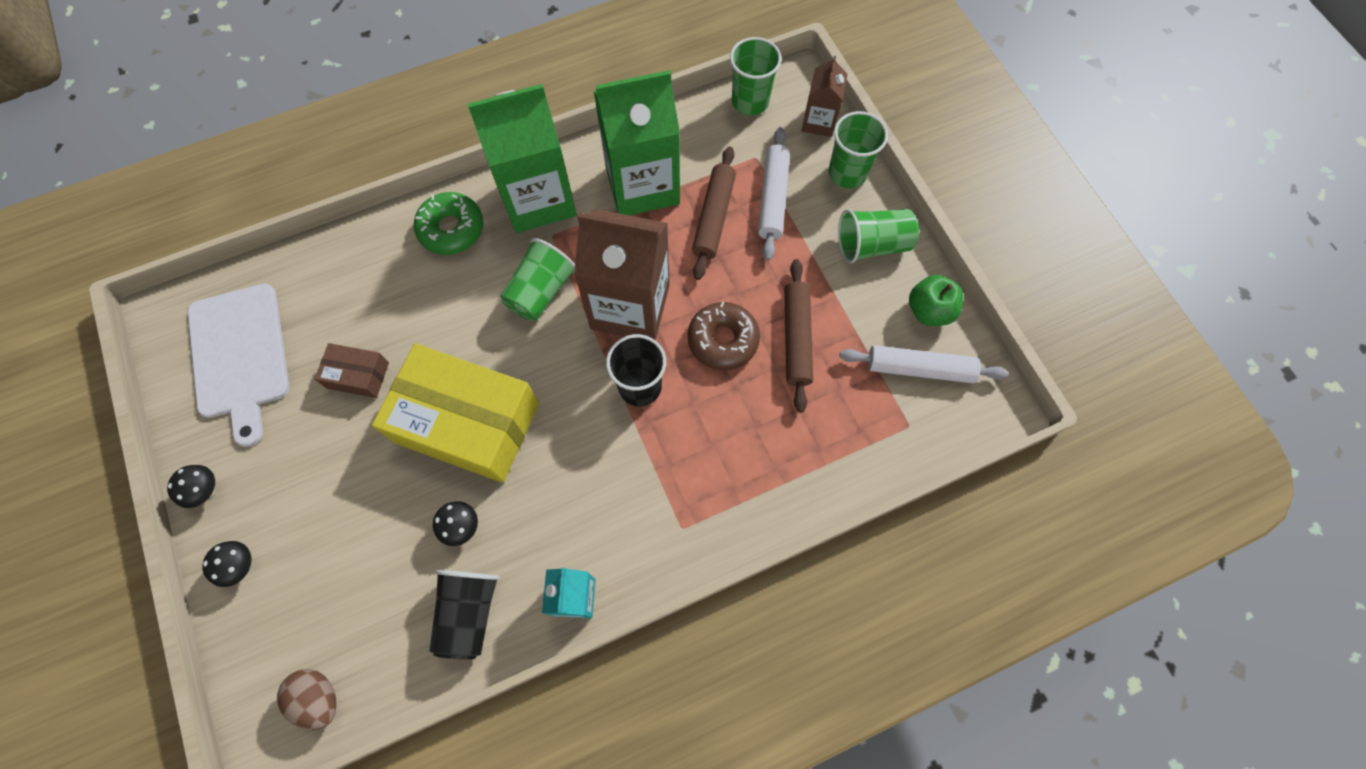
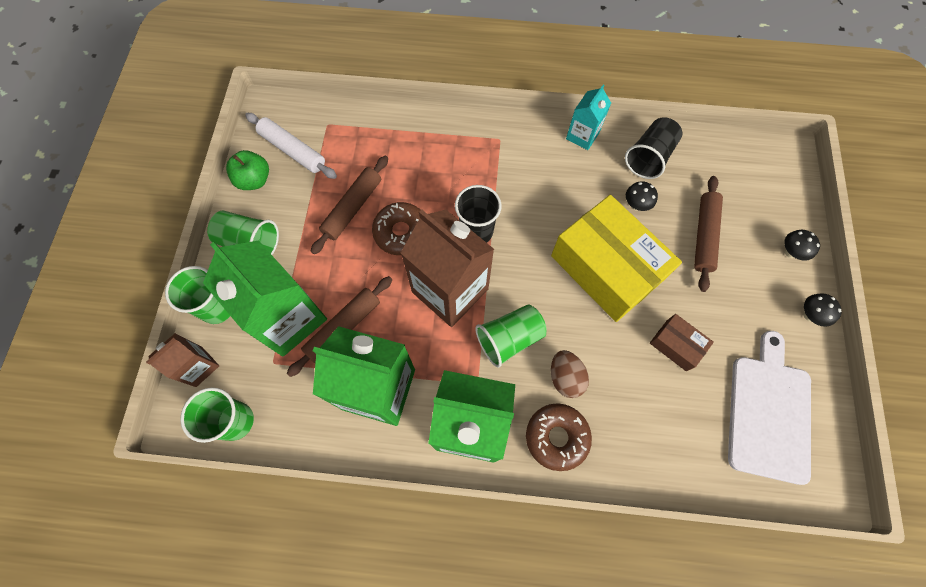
camera: 150 degrees left, 0 degrees up
(319, 698) = (753, 158): brown egg -> brown egg (565, 377)
(360, 529) = (704, 236): none -> brown rolling pin
(451, 229) = (556, 437): green donut -> brown donut
(772, 198) = (288, 318): white rolling pin -> green carton

